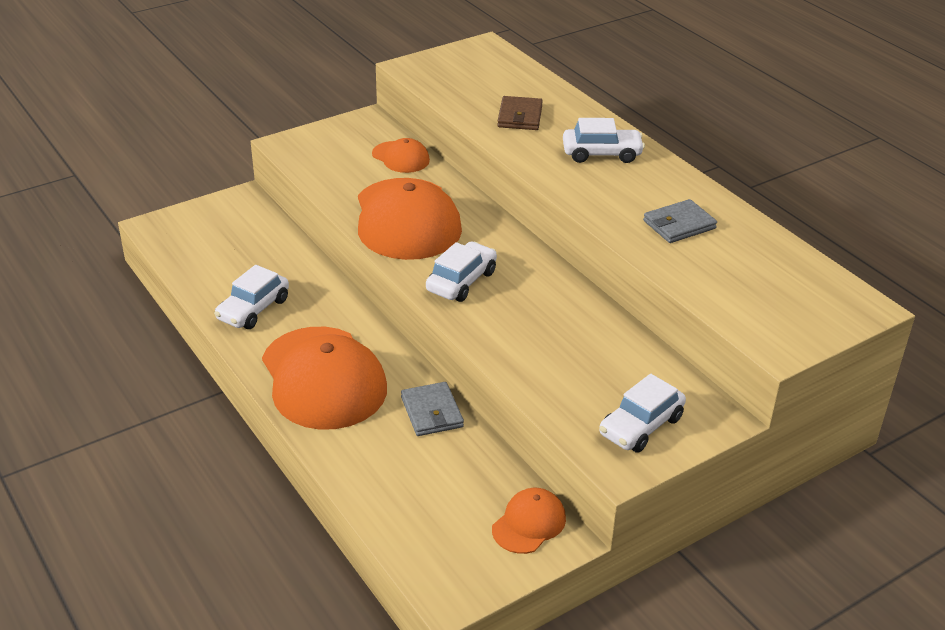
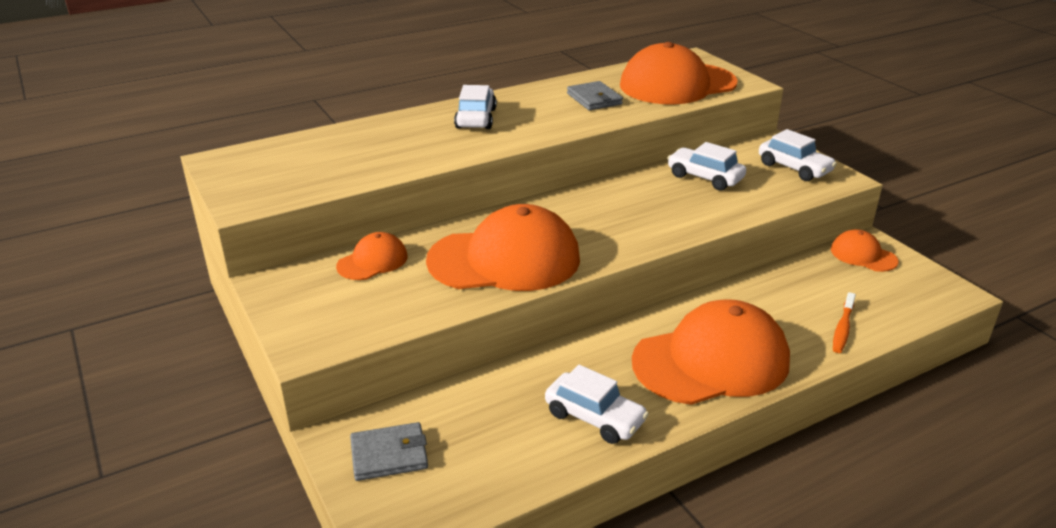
camera: 85 degrees left, 5 degrees down
(375, 477) = (842, 328): none -> orange toothbrush
(432, 412) = (746, 296): grey wallet -> grey wallet (389, 455)
(461, 281) = (616, 232): white car -> white car (705, 177)
(520, 116) = (393, 149): brown wallet -> none
(751, 288) = (677, 84): none -> orange cap

